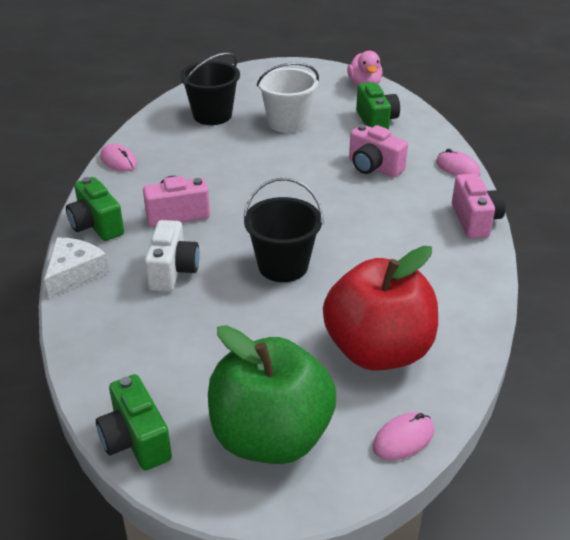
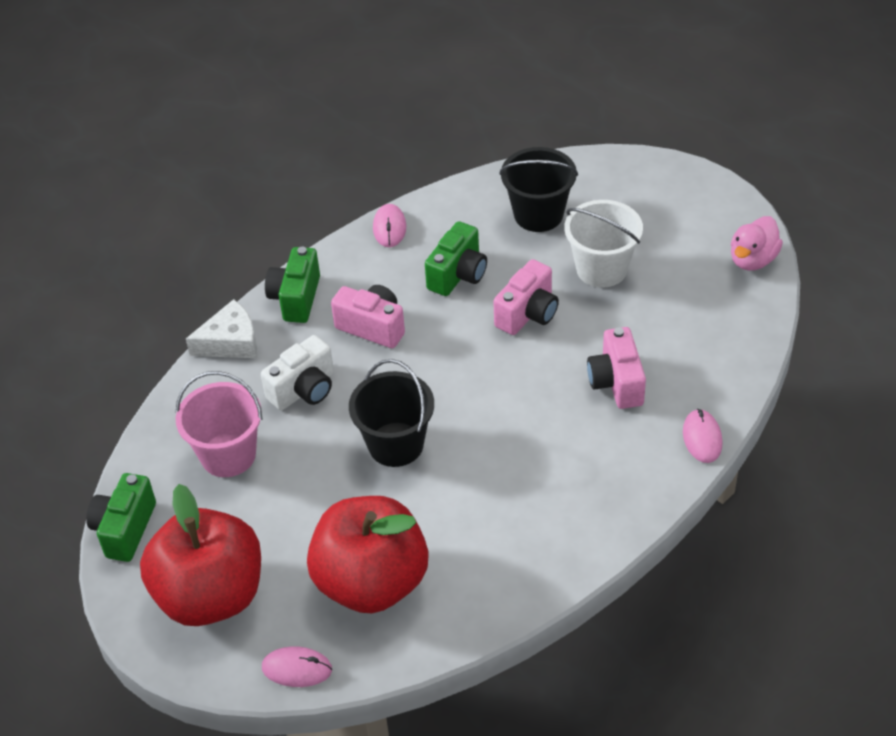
camera: 45 degrees right, 10 degrees up
(163, 340) = (228, 455): none -> pink bucket
(271, 437) = (211, 595): green apple -> red apple
(376, 121) = (697, 321): green camera -> green camera (458, 274)
(475, 220) = (631, 512): pink camera -> pink camera (528, 313)

